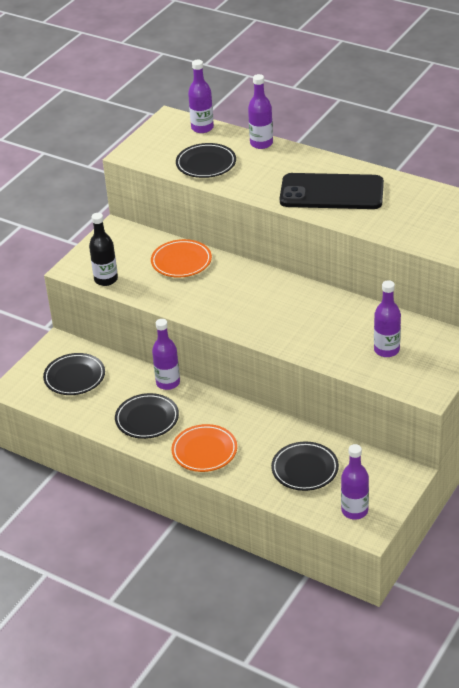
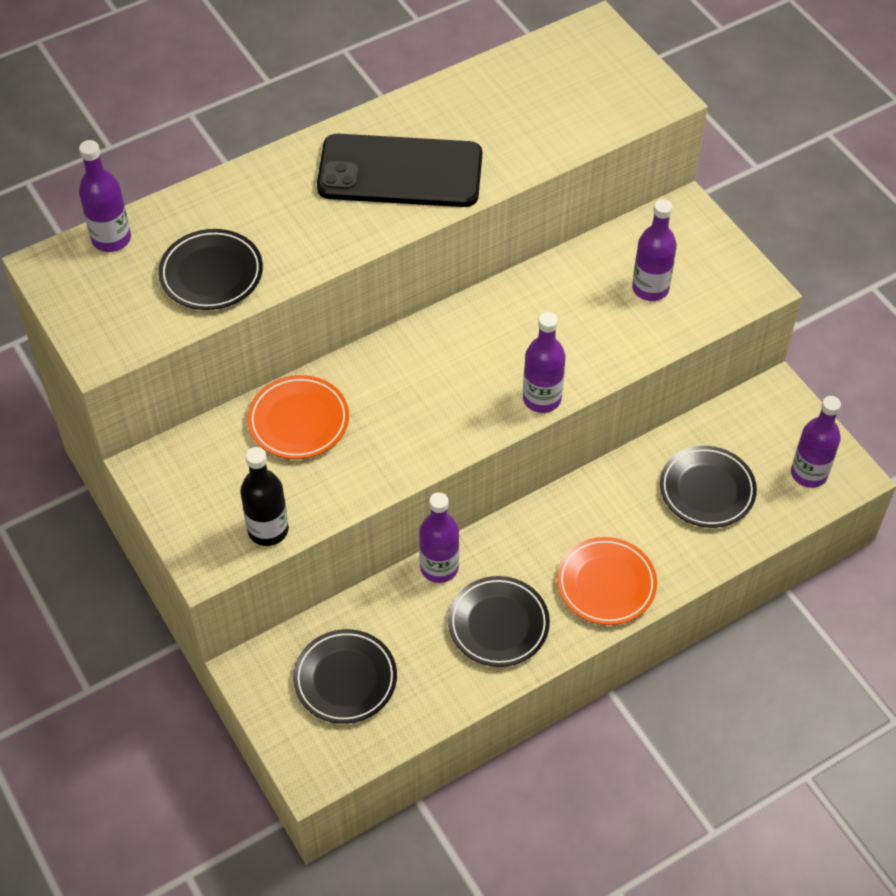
camera: 65 degrees left, 15 degrees up
(261, 143) = (215, 191): purple bottle -> purple bottle (542, 399)
(331, 192) = (400, 172): black phone -> black phone turned 60 degrees clockwise

